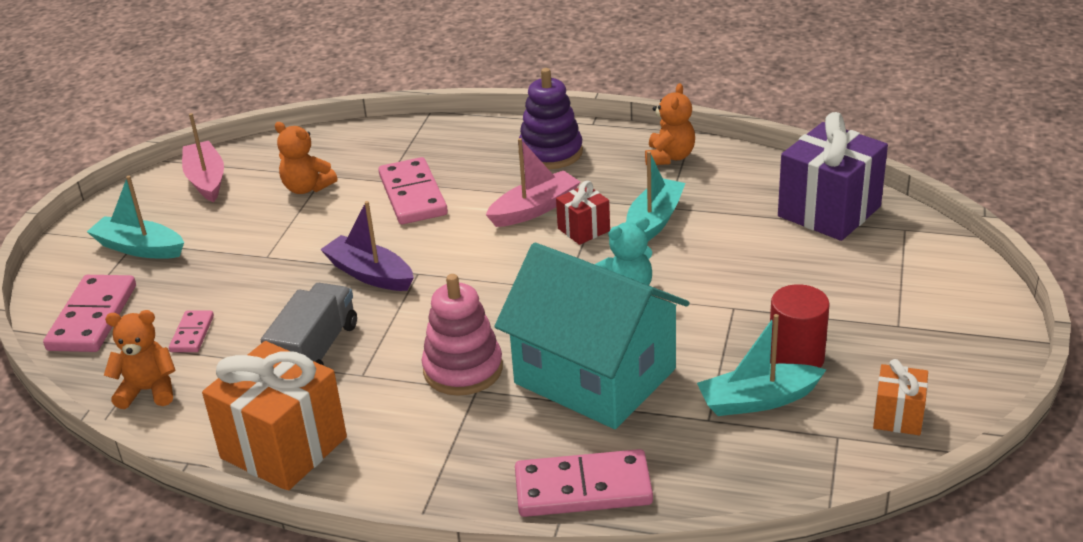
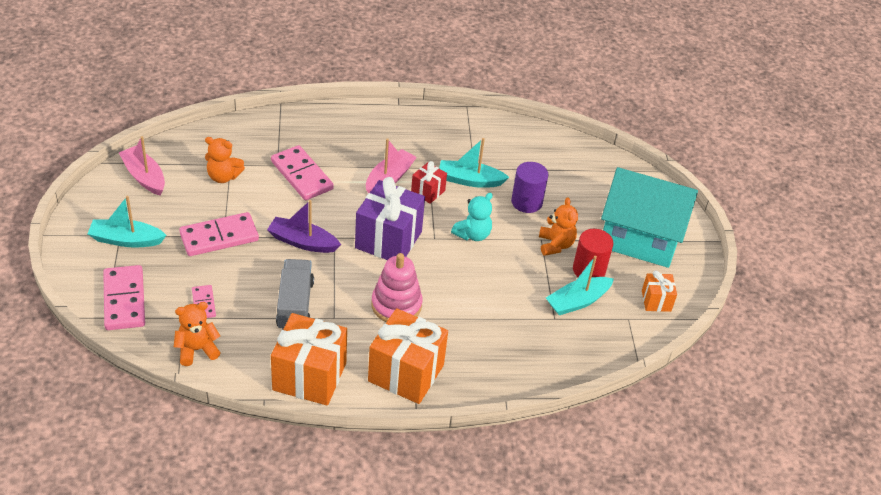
camera: 25 degrees left, 10 degrees up
(430, 464) = (406, 373): none -> orange gift
(550, 153) = (380, 131): purple stacking toy -> none
(583, 488) = (501, 374): pink domino -> pink domino (219, 237)
(595, 376) = (478, 298): turquoise house -> turquoise house (640, 237)
(654, 221) = (469, 180): turquoise boat -> turquoise boat turned 90 degrees counterclockwise
(669, 157) = (460, 128): orange teddy bear -> orange teddy bear (555, 245)
(731, 256) = (526, 202): none -> purple cylinder
(829, 211) = (573, 162): purple gift -> purple gift (388, 240)

